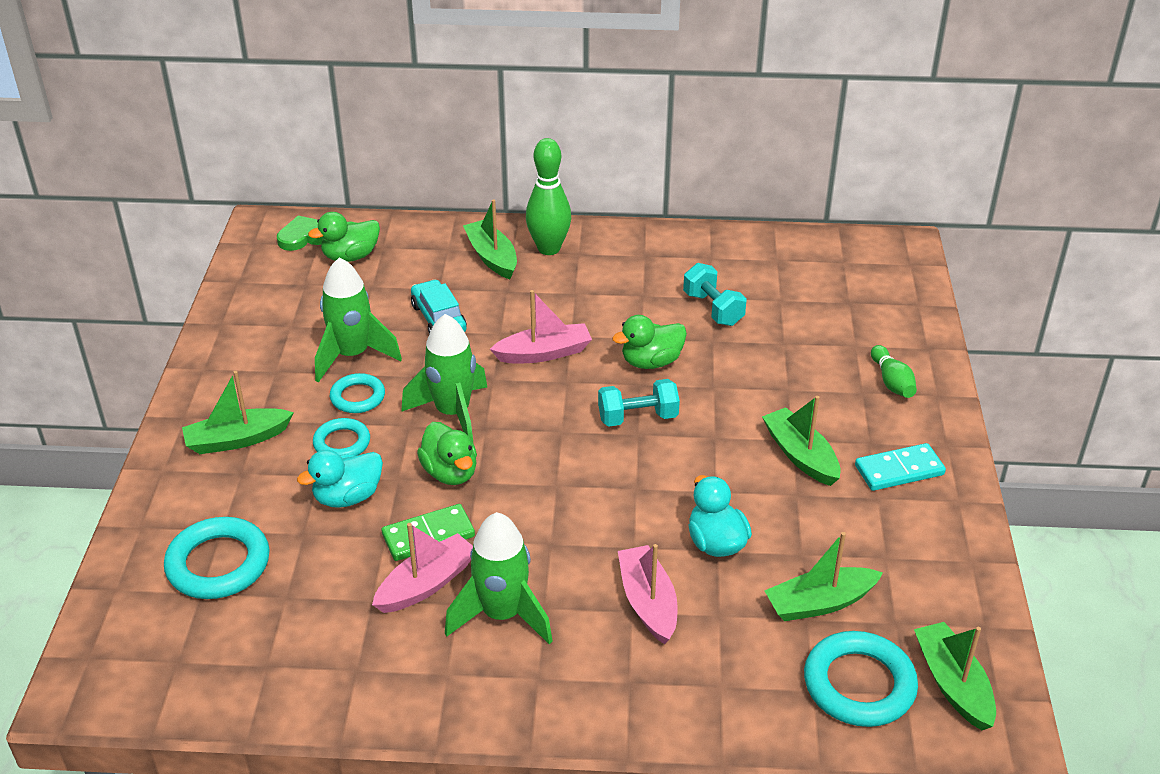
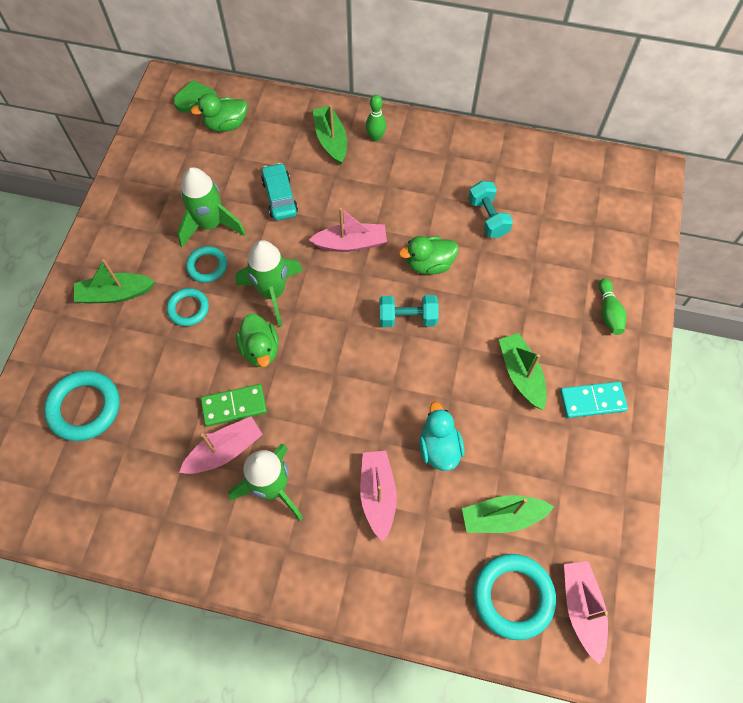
camera: 10 degrees right, 25 degrees up
(347, 497) = (184, 360): turquoise duck -> none
(549, 248) = (375, 137): green bowling pin -> green bowling pin, size x0.59
(953, 684) = (581, 609): green boat -> pink boat

